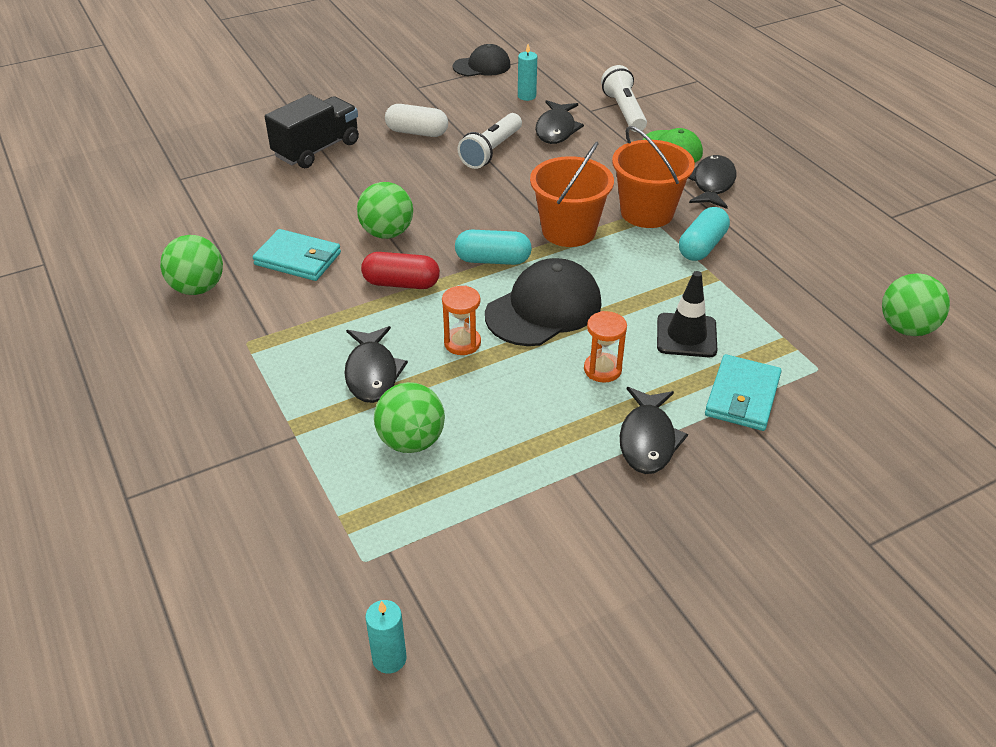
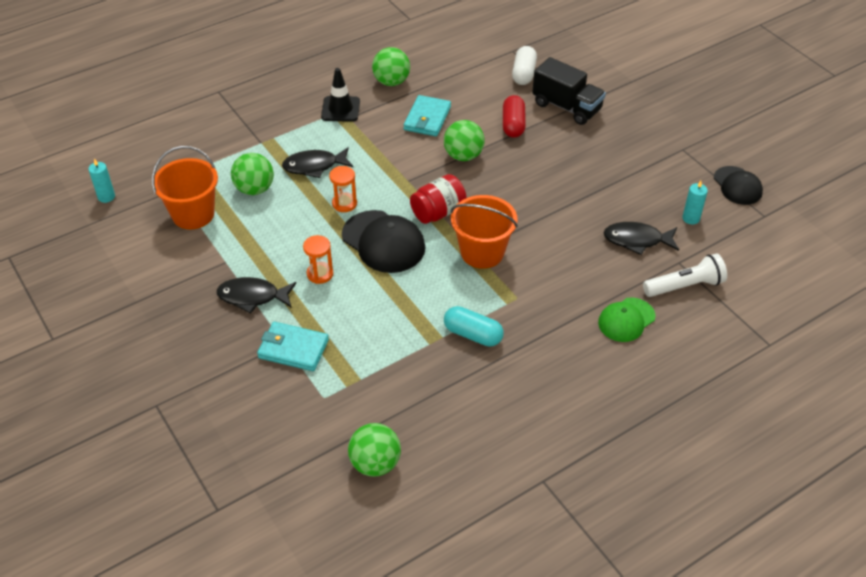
camera: 85 degrees right, 5 degrees up
(401, 283) = (405, 169): red capsule -> red capsule (513, 125)
(417, 132) = (607, 156): white capsule -> white capsule (523, 74)
(491, 151) = (589, 202): white flashlight -> none
(493, 260) = (438, 212): turquoise capsule -> red jar
(647, 212) = (516, 300): orange bucket -> orange bucket (193, 214)
(686, 335) = (358, 320): black traffic cone -> black traffic cone (340, 109)
(712, 184) = (571, 346): black fish -> none

